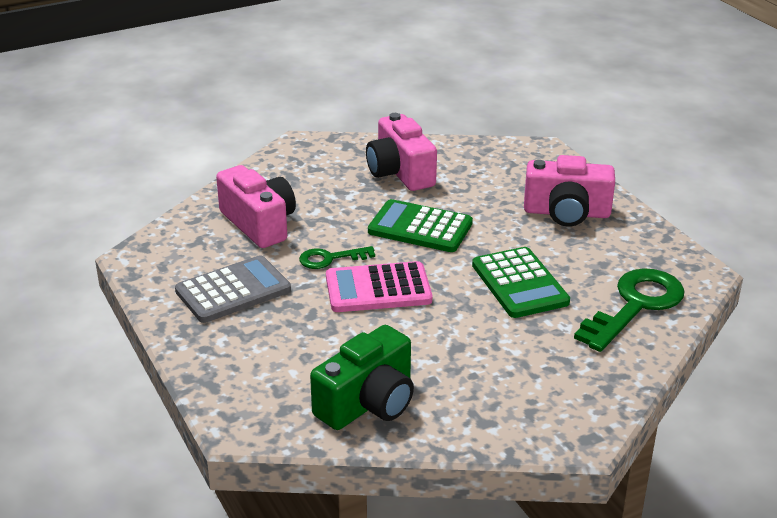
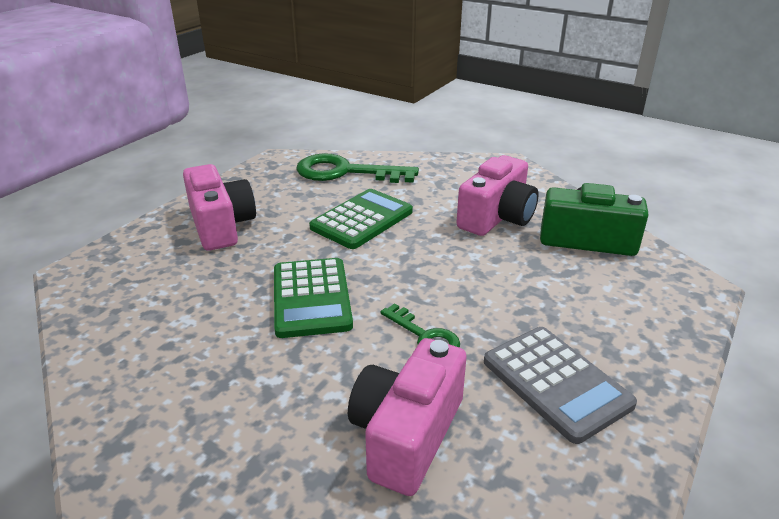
camera: 120 degrees left, 0 degrees up
(233, 291) = (556, 383): grey calculator -> grey calculator turned 150 degrees counterclockwise
(378, 289) = (444, 286): pink calculator -> none
(400, 172) = (186, 358): pink camera -> pink camera (497, 217)

